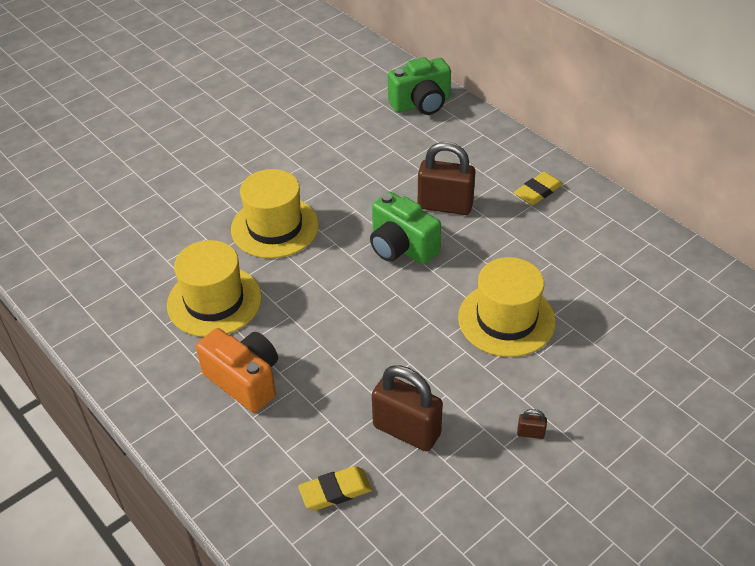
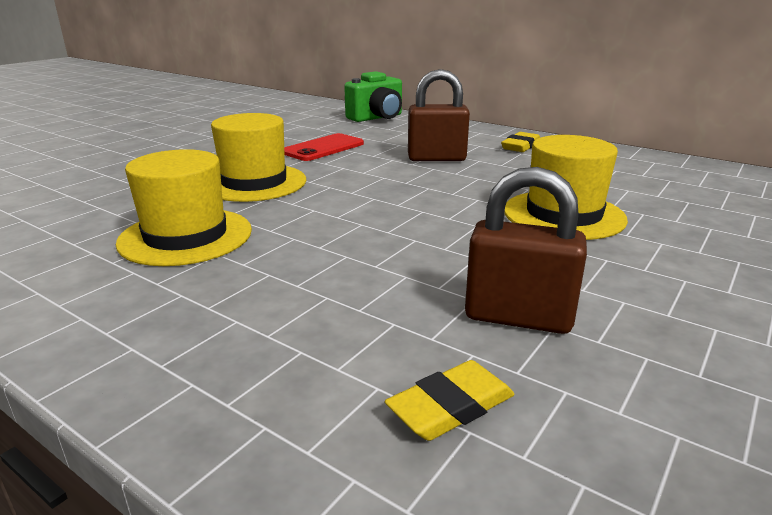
camera: 15 degrees left, 20 degrees down
(244, 380) = (245, 298): orange camera -> none
(348, 169) = (323, 148): none -> red phone
(401, 247) = (407, 183): green camera -> none
(530, 433) = (689, 297): brown padlock -> none

